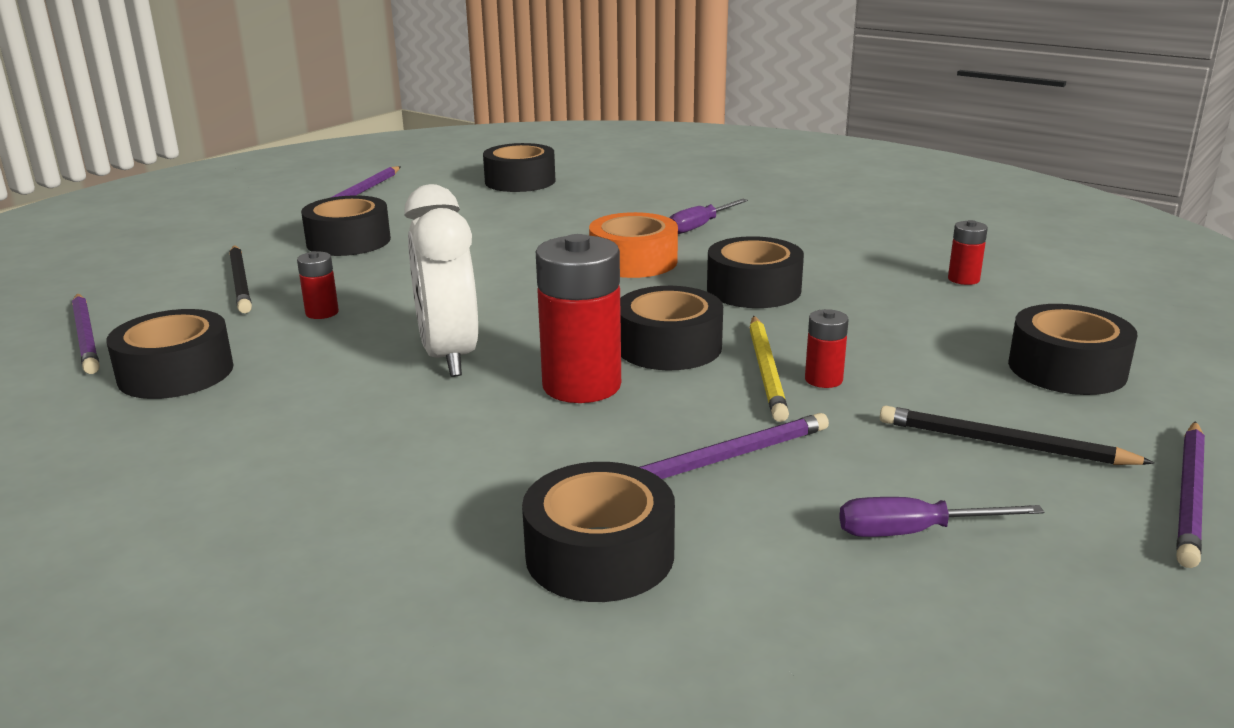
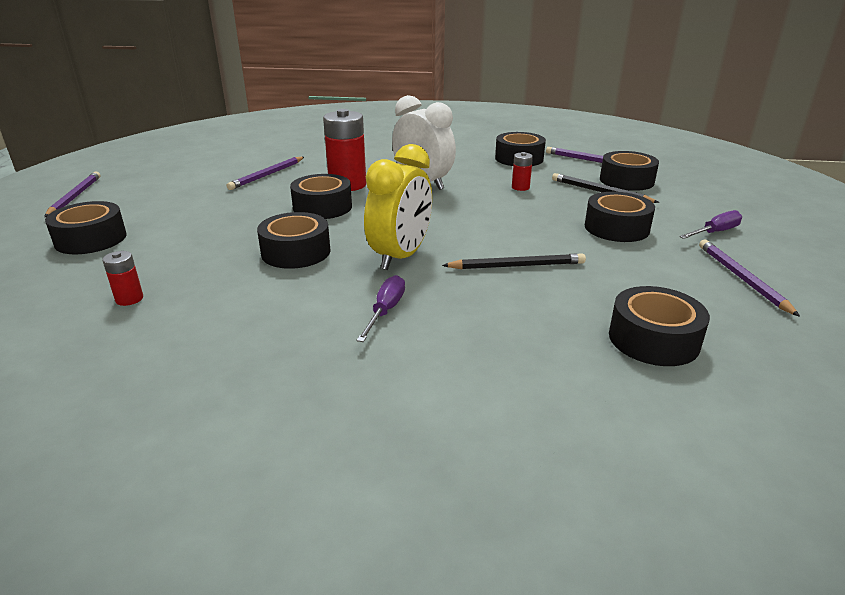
camera: 150 degrees right, 5 degrees up
(599, 554) = (293, 151): black tape -> black tape (626, 181)
(633, 261) = (401, 257): orange tape -> yellow clock
(767, 370) = (264, 206): yellow pencil -> none
(823, 379) = (233, 208): red battery -> none
(913, 532) = (192, 170): purple screwdriver -> purple screwdriver (715, 232)
(1003, 444) = (147, 199): black pencil -> black pencil (516, 266)

